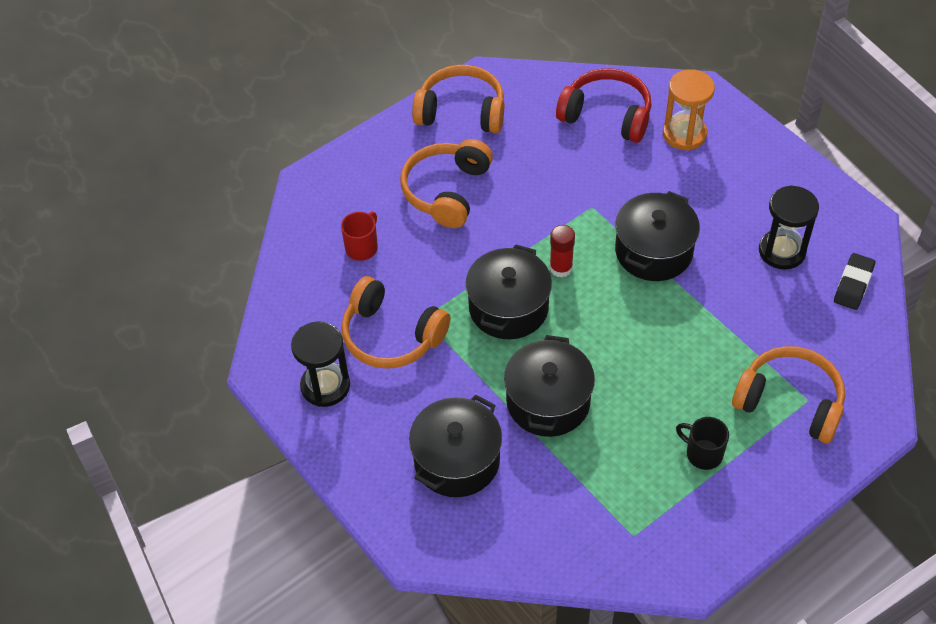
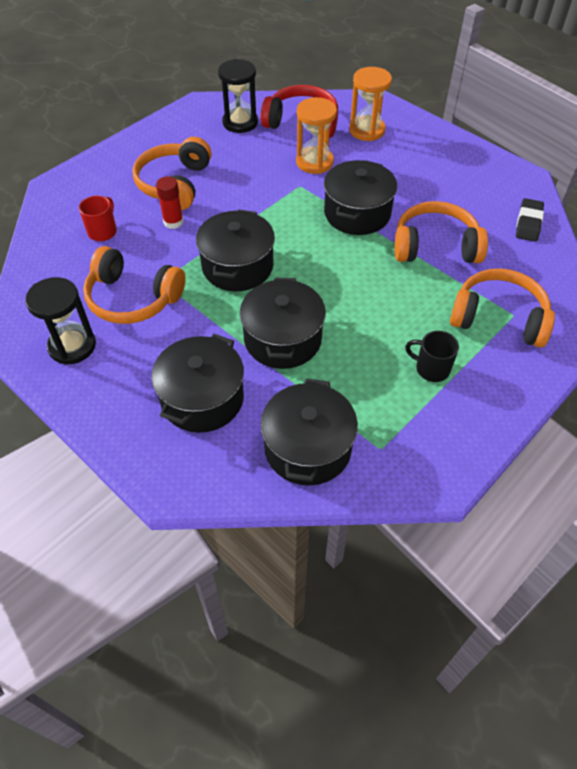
camera: 10 degrees left, 0 degrees up
(461, 111) = (182, 128): orange headphones -> orange headphones (435, 246)
(559, 526) = (307, 448): none -> black pot
(561, 268) = (280, 232): red glue stick -> red glue stick (173, 222)
(614, 175) = (314, 162): none -> orange hourglass
(782, 251) = (463, 204): black hourglass -> black hourglass (240, 122)

